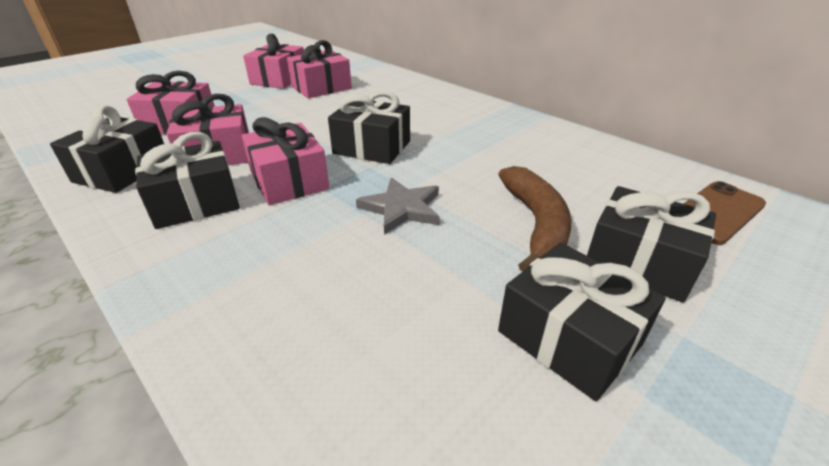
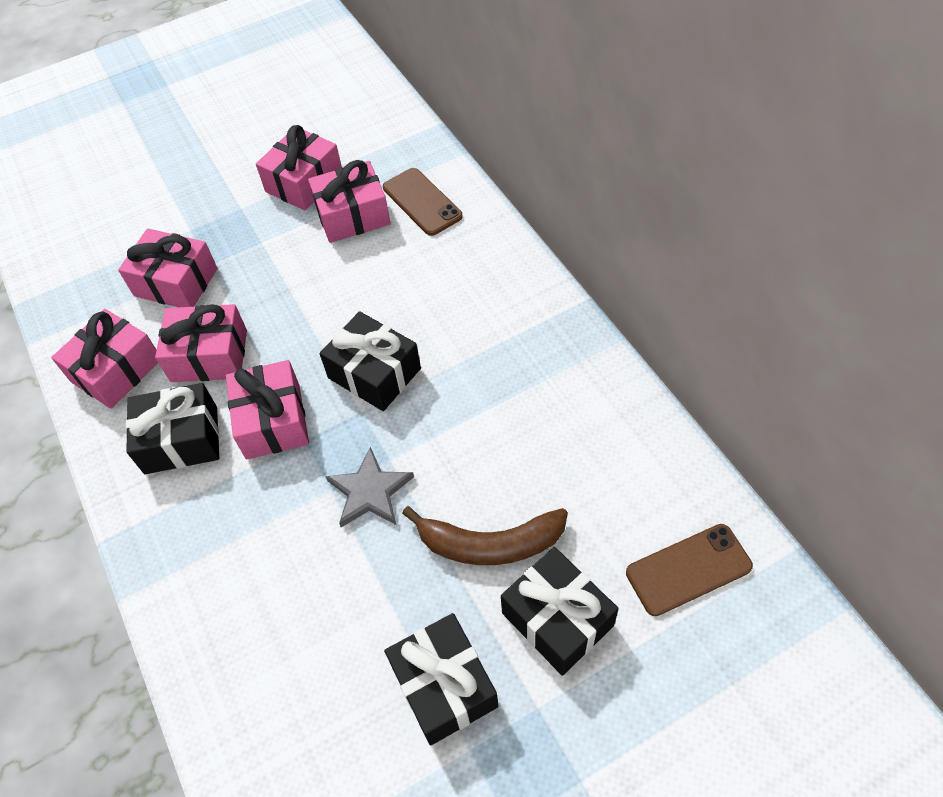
camera: 20 degrees right, 20 degrees up
(122, 171) = (116, 370): black gift -> pink gift
(370, 80) = (422, 202): none -> brown phone
(536, 223) = (490, 544): brown banana -> brown banana turned 75 degrees clockwise

